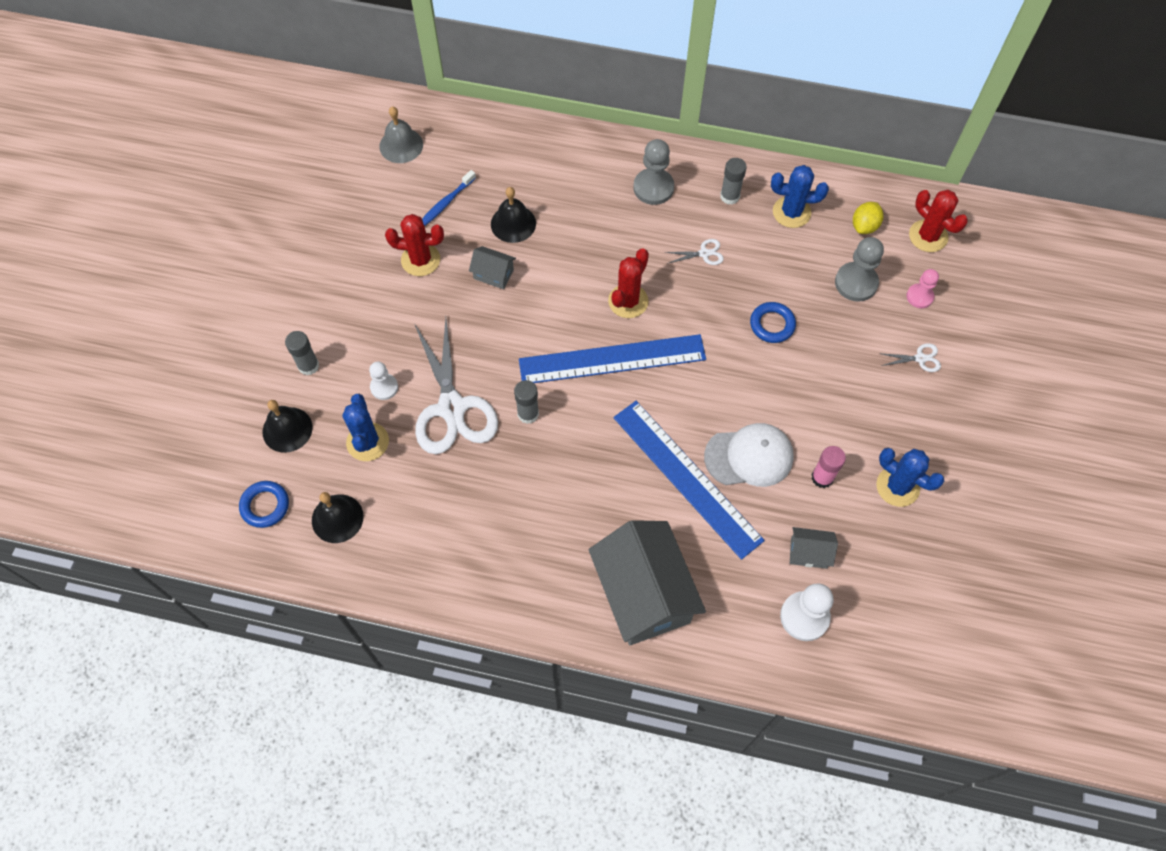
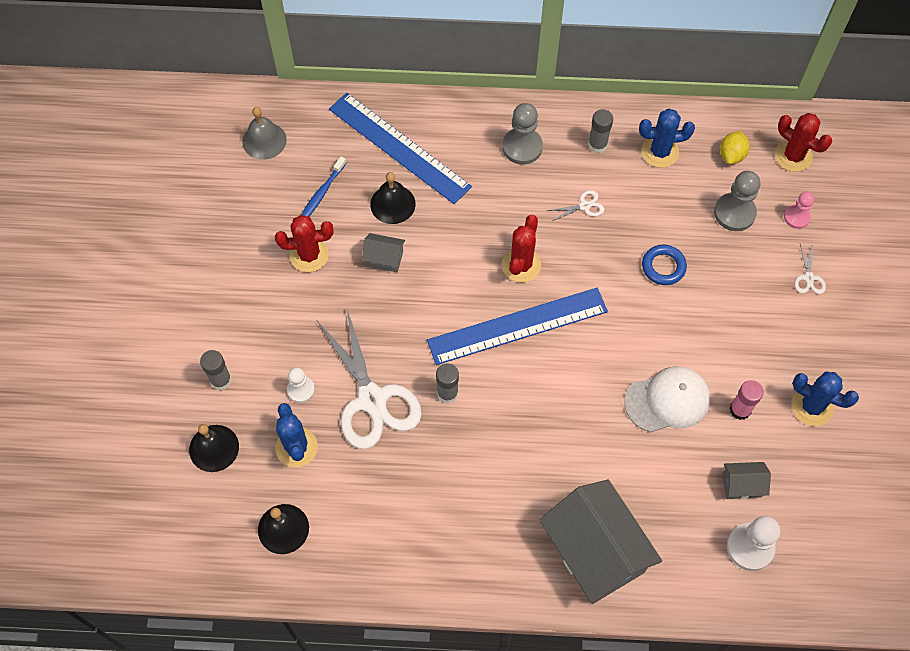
camera: 10 degrees left, 0 degrees up
(265, 506) = (209, 528): blue ring -> none
(686, 478) = (612, 431): blue ruler -> blue ruler (399, 147)
(920, 358) = (809, 278): white scissors -> white scissors turned 105 degrees clockwise

